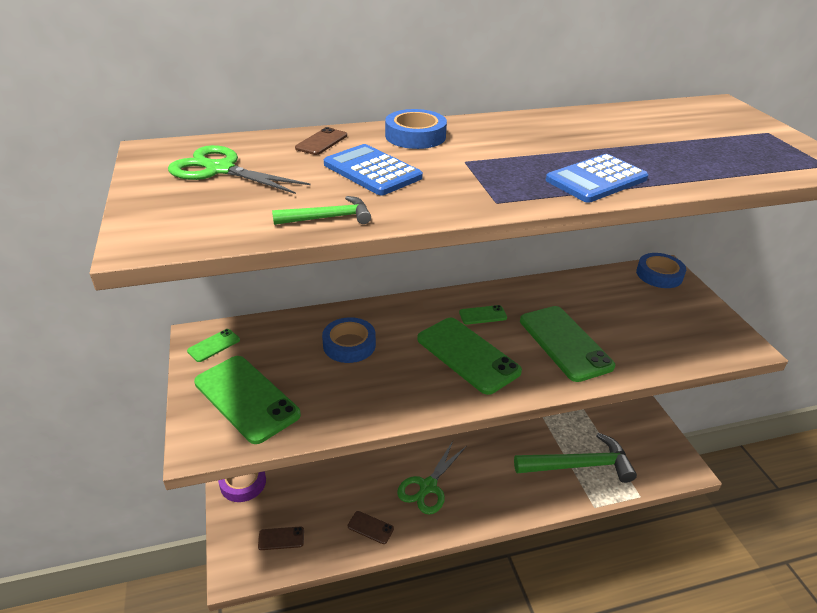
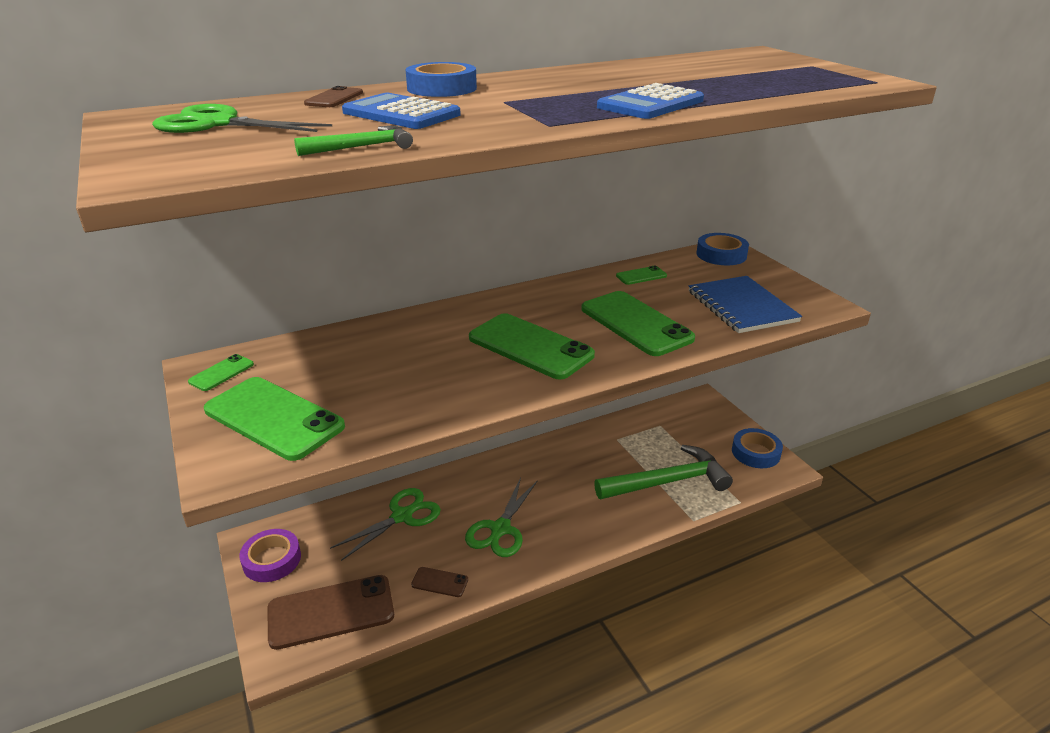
camera: 10 degrees left, 5 degrees down
(281, 538) = (331, 612): brown phone -> brown phone, size x2.17
(349, 345) = (390, 353): blue tape -> blue tape (755, 452)
(350, 460) = (402, 516): none -> green scissors
(482, 315) = (539, 309): green phone -> green phone (641, 276)
(666, 337) = (742, 306): none -> blue notebook

